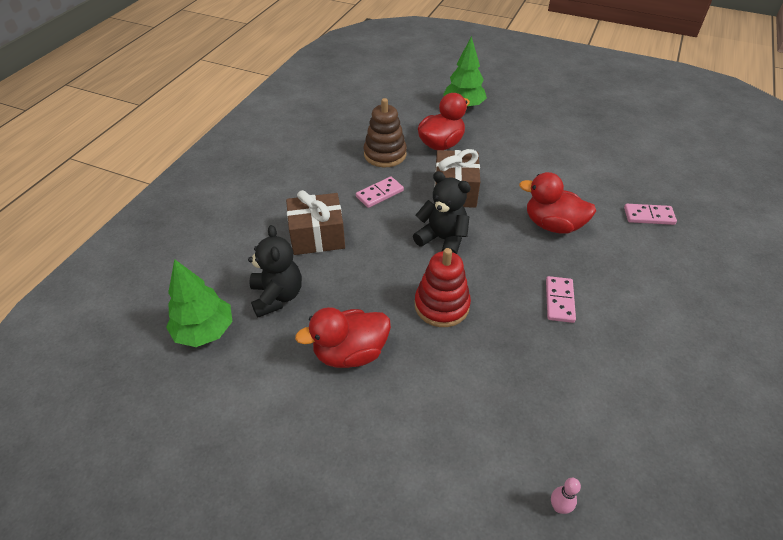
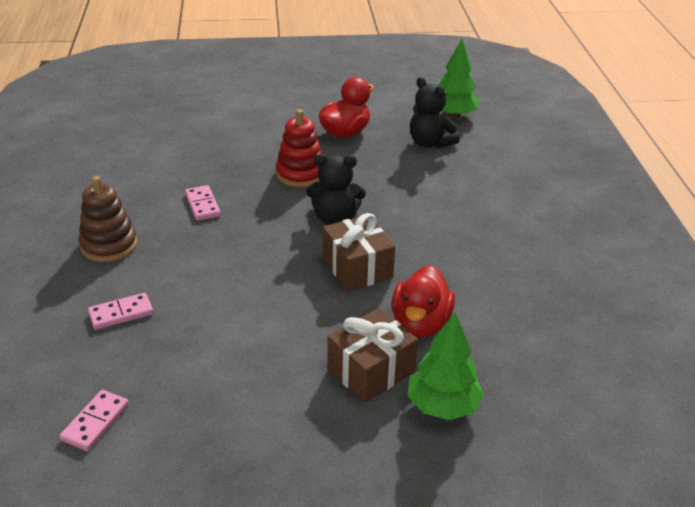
camera: 150 degrees right, 10 degrees down
(317, 236) = (448, 186): brown gift -> brown gift (371, 370)
(379, 194) = (432, 239): pink domino -> pink domino (95, 422)
(385, 154) = (473, 284): brown stacking toy -> brown stacking toy (109, 245)
(552, 225) = (231, 267): red duck -> none
(559, 507) = (172, 113): pink bowling pin -> none

